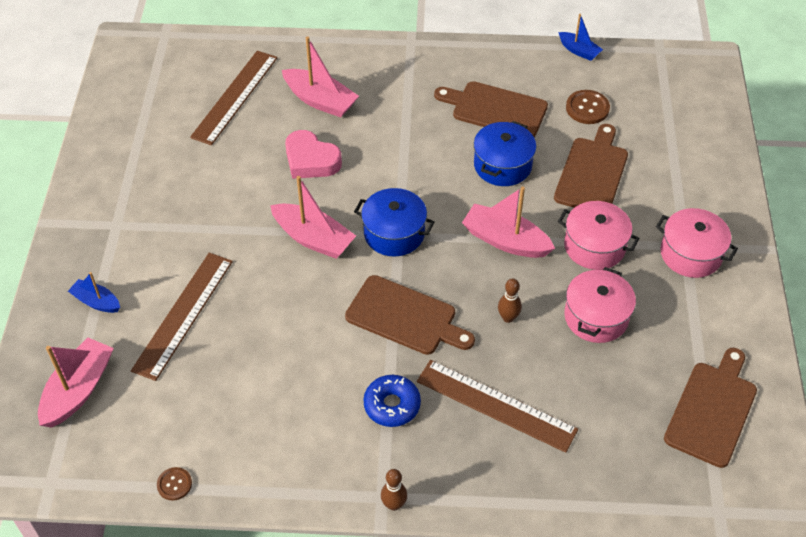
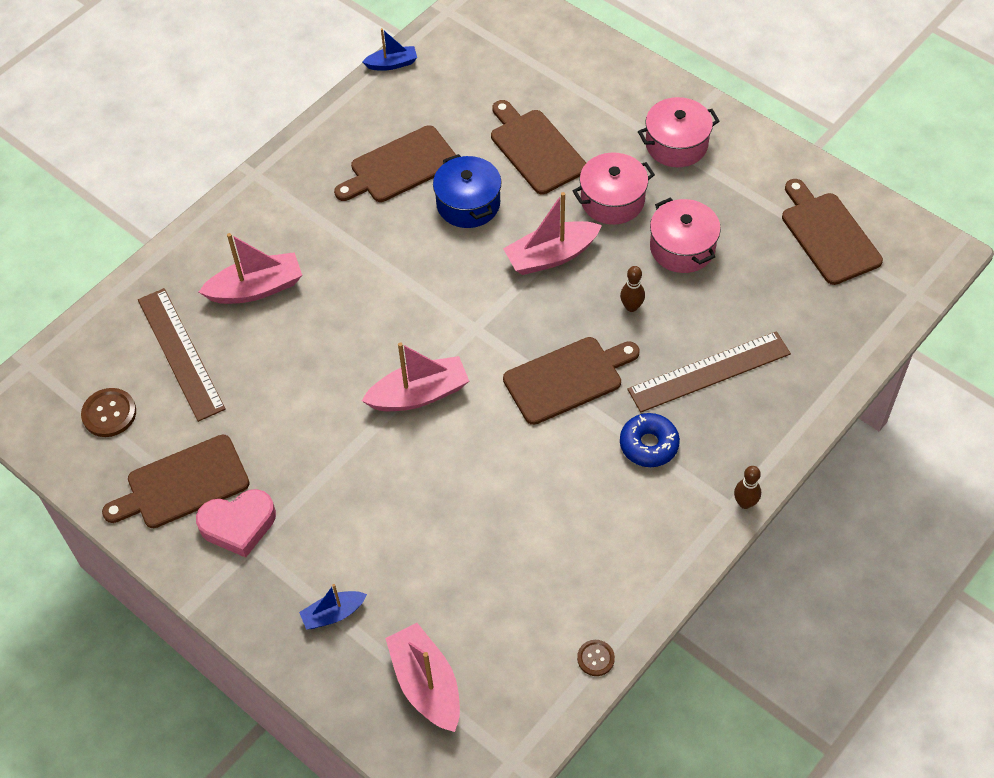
camera: 50 degrees left, 5 degrees up
(136, 160) = (182, 484): none -> brown cutting board
(183, 314) = (414, 548): brown ruler -> none
(311, 160) = (324, 340): pink heart -> pink heart (238, 525)
(394, 233) = (469, 330): blue pot -> none
(587, 108) = (462, 103): brown button -> brown button (109, 413)

